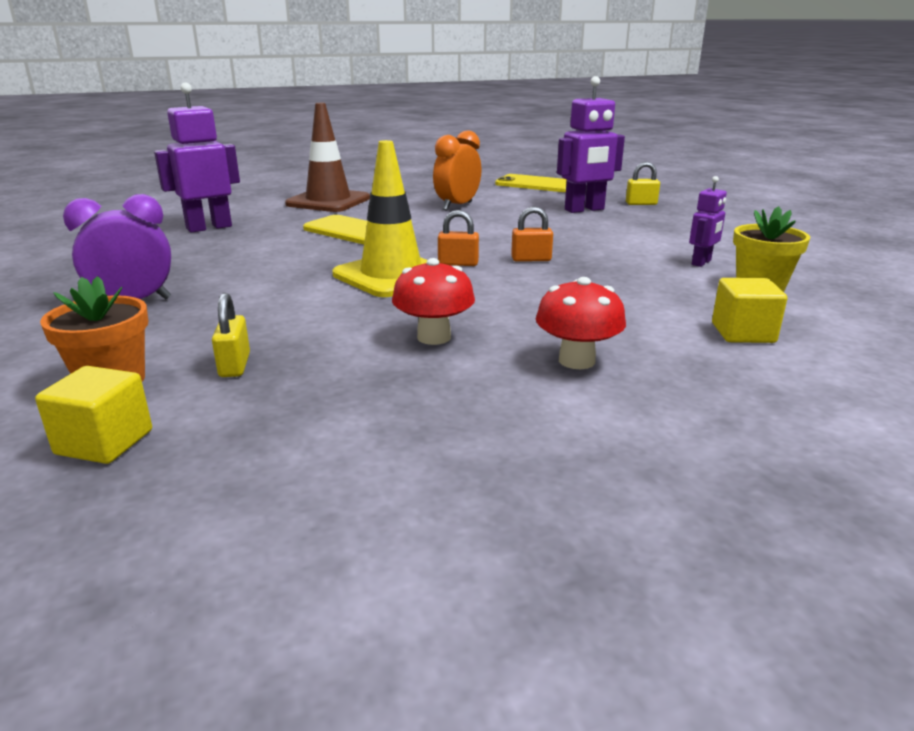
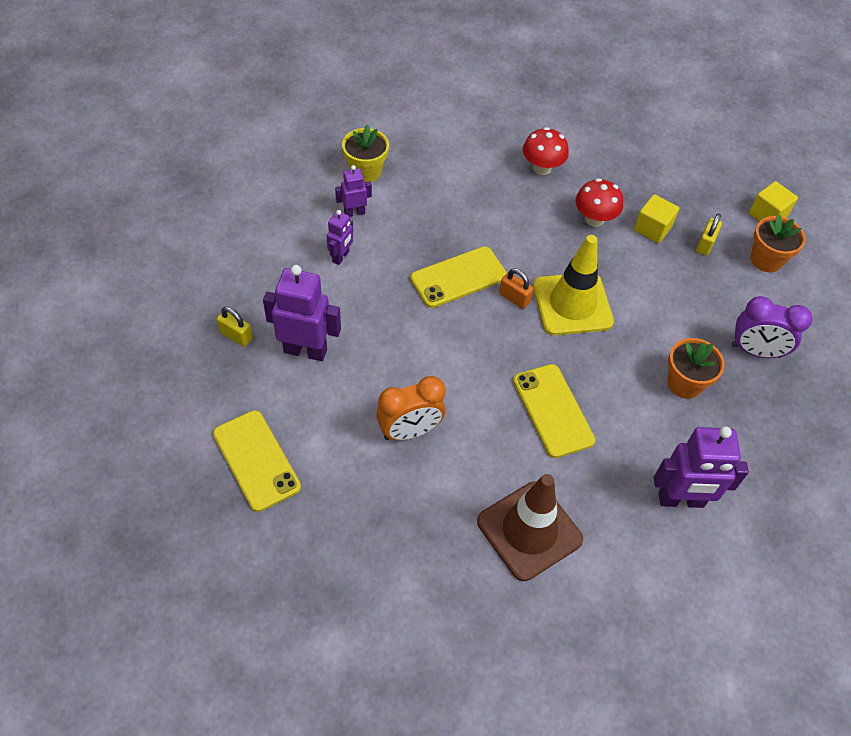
camera: 150 degrees left, 30 degrees up
(225, 267) = (684, 383): none -> orange flower pot
(531, 259) = (458, 277): orange padlock -> yellow phone
(653, 242) = (341, 257): none -> purple robot
(743, 333) = (439, 146): yellow cube -> yellow cube (652, 229)

